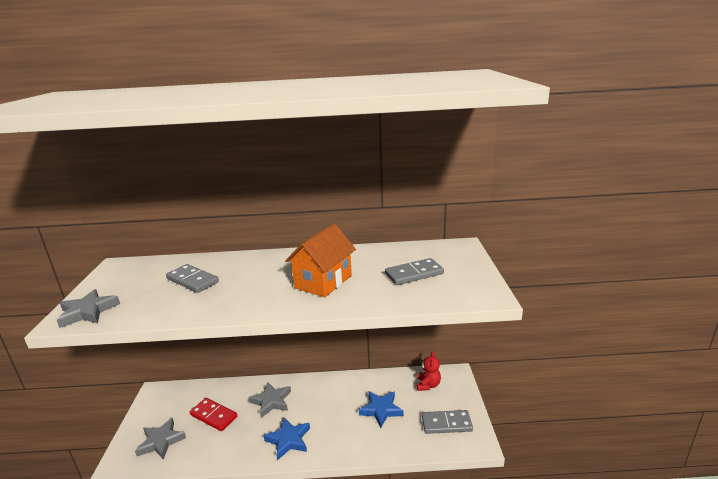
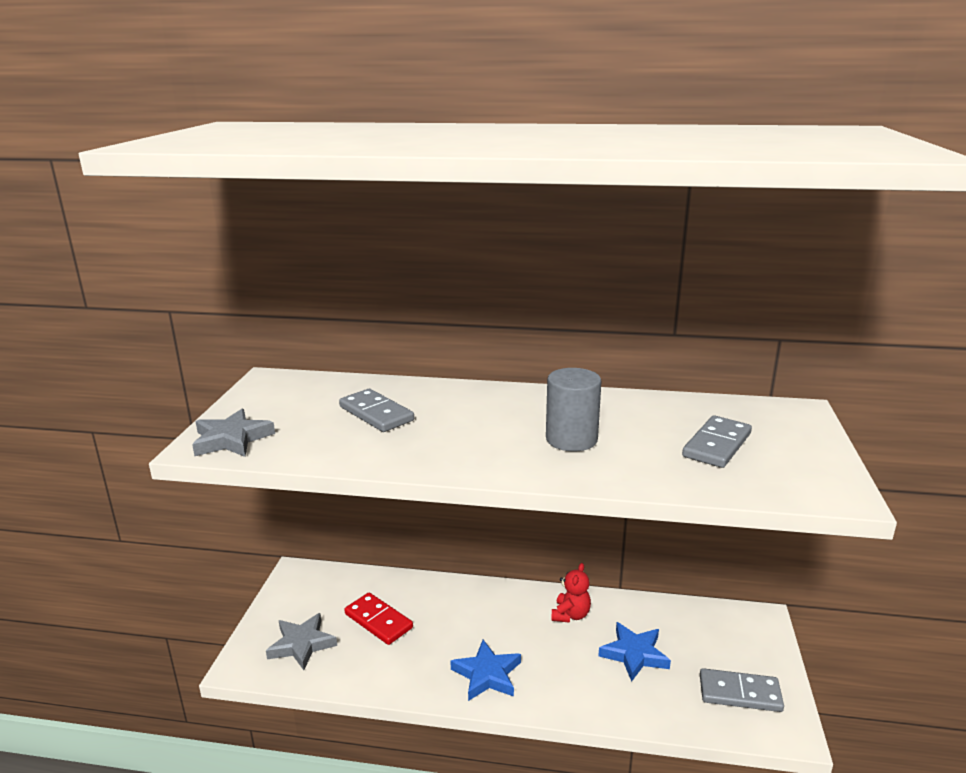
camera: 10 degrees right, 0 degrees up
(271, 401) = (465, 614): grey star -> none
(323, 282) = (571, 439): orange house -> grey cylinder
(414, 274) = (716, 445): grey domino -> grey domino turned 45 degrees counterclockwise
(428, 385) = (714, 628): red teddy bear -> red teddy bear (570, 615)

